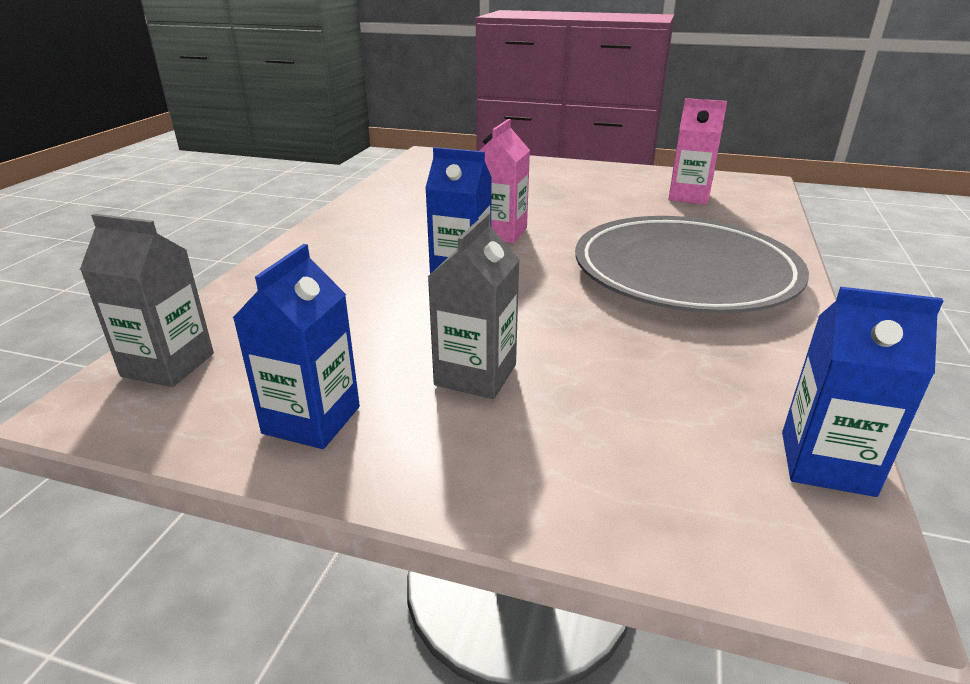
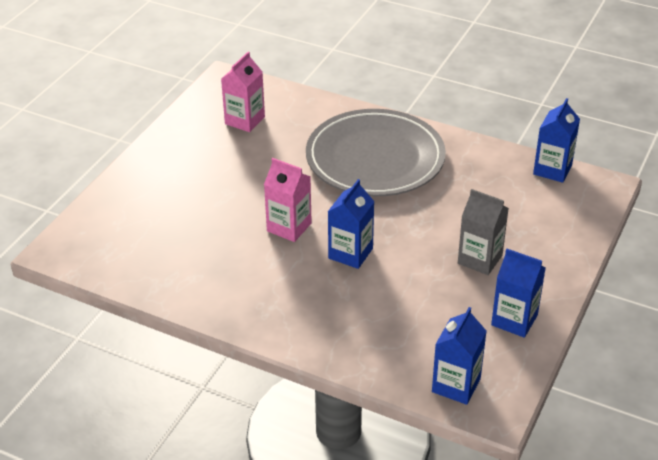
camera: 80 degrees left, 10 degrees up
(168, 365) = (456, 385): grey carton -> blue carton

